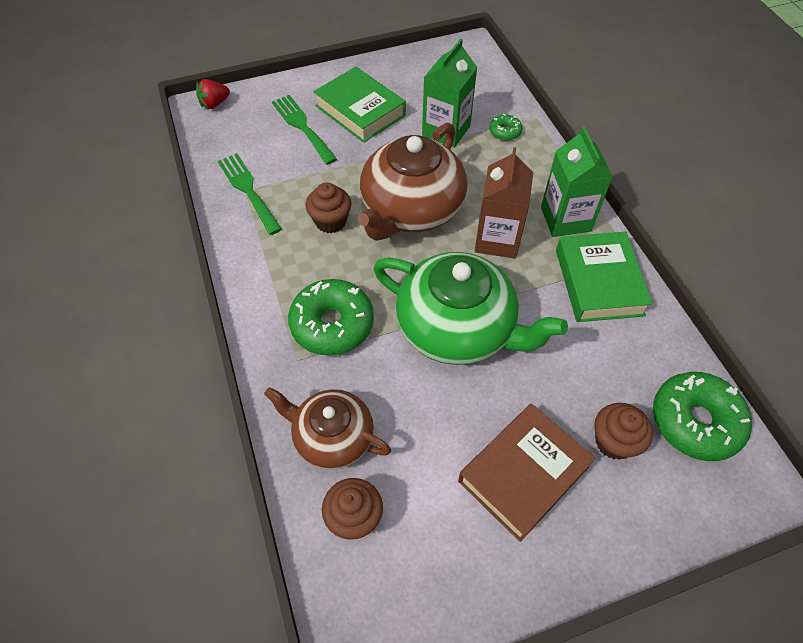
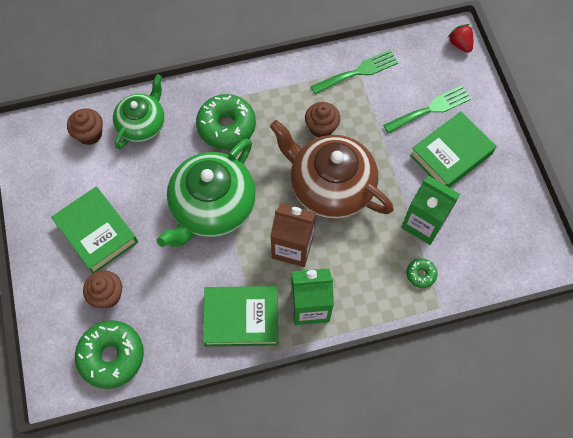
camera: 95 degrees right, 10 degrees up
(332, 437) = (142, 124): brown teapot -> green teapot
(523, 474) = (97, 232): brown book -> green book

